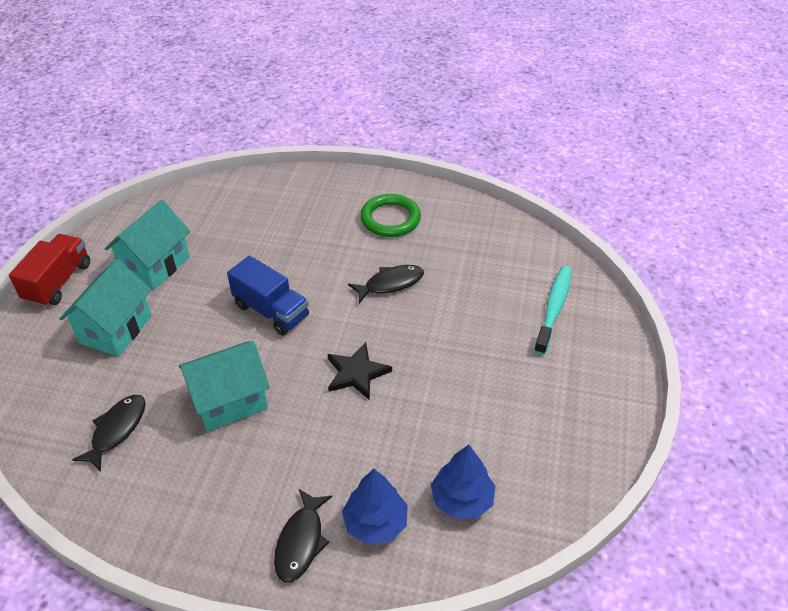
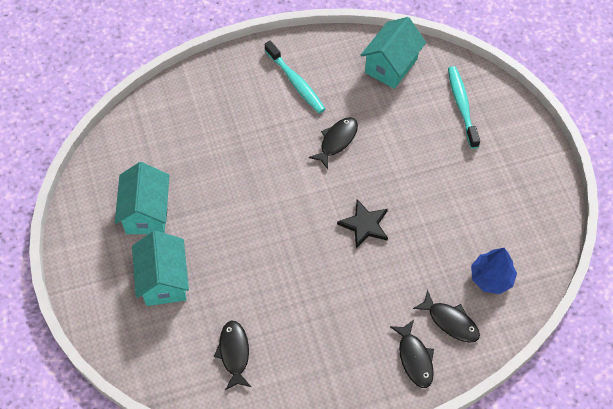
camera: 30 degrees left, 15 degrees up
(58, 282) = (81, 266): red truck -> none
(230, 401) = (294, 291): turquoise house -> turquoise house (391, 66)
(271, 311) = (267, 207): blue truck -> none
(375, 523) = (450, 321): blue tree -> black fish
(390, 219) = (296, 82): green ring -> turquoise toothbrush

